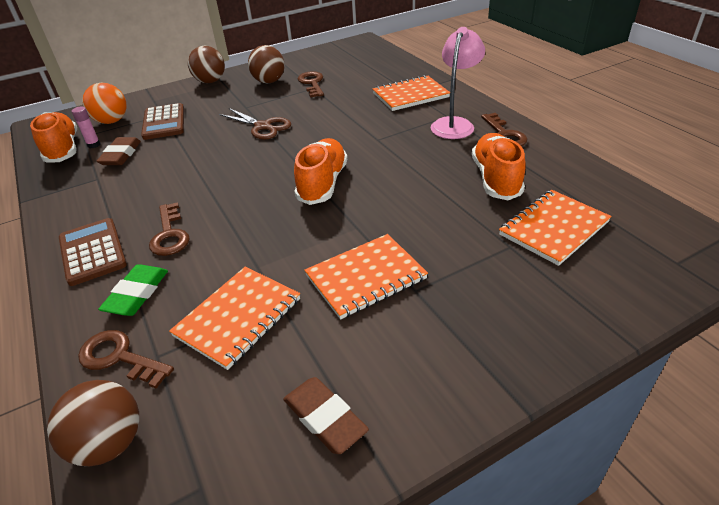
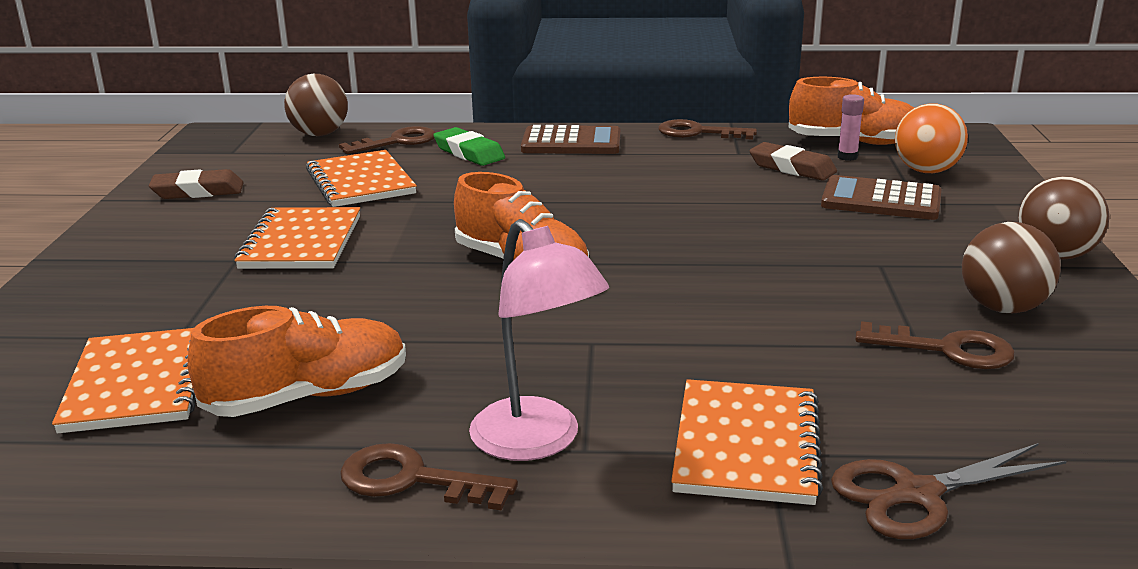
camera: 120 degrees right, 15 degrees down
(169, 234) = (547, 173): brown key -> brown key (698, 132)
(263, 127) = (772, 262): brown scissors -> brown scissors (915, 494)
(496, 178) = (308, 396): orange shoe -> orange shoe turned 60 degrees counterclockwise

